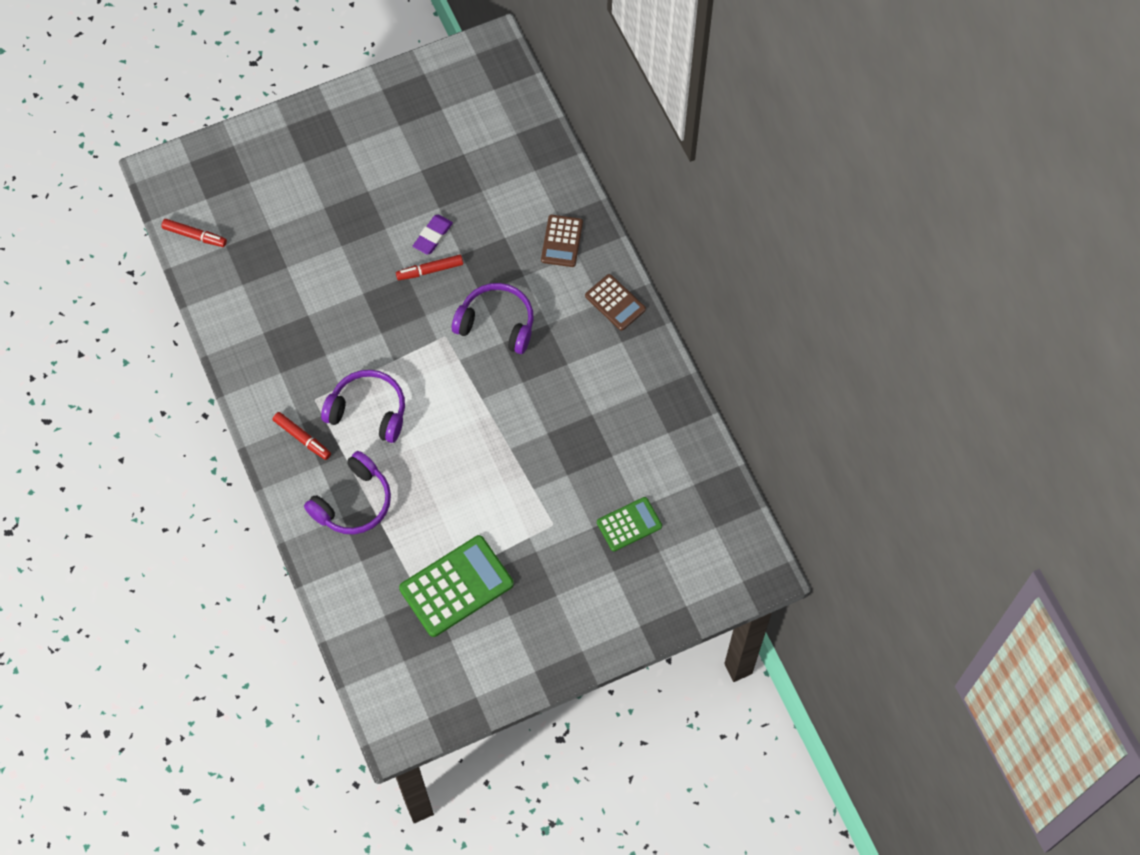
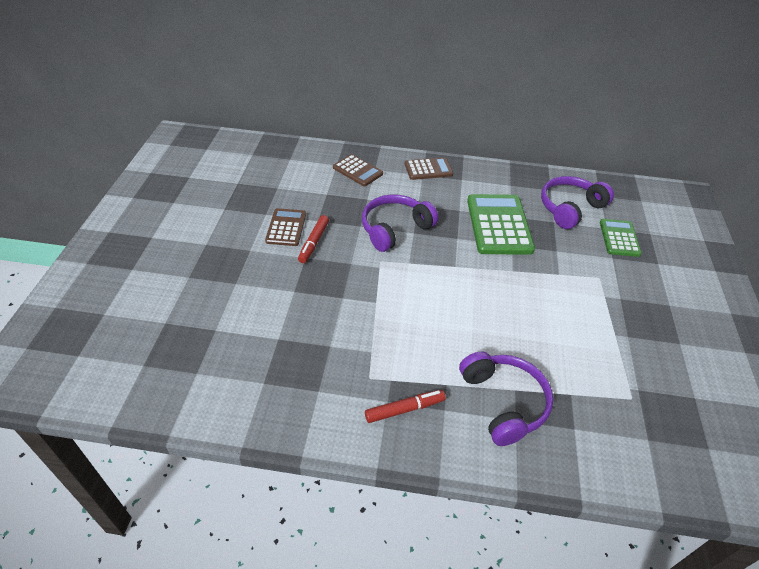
camera: 60 degrees left, 20 degrees down
(195, 236) = (103, 385): red marker -> none
(368, 411) = (413, 343): purple headphones -> purple headphones (570, 208)
(433, 236) = (286, 227): purple eraser -> brown calculator
(456, 586) = (635, 366): green calculator -> green calculator (499, 225)

